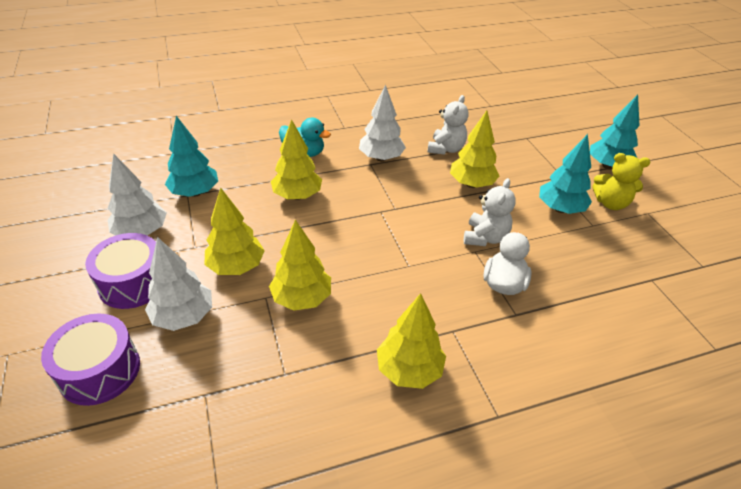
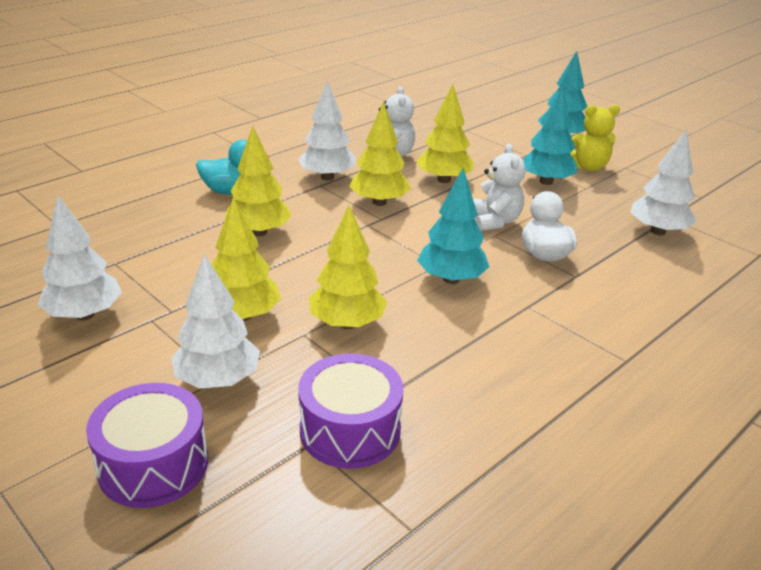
camera: 25 degrees left, 10 degrees down
(133, 283) = (119, 367): purple drum -> purple drum (350, 430)
(195, 192) = (123, 258): turquoise tree -> turquoise tree (451, 279)
(409, 370) = (513, 350): yellow tree -> yellow tree (379, 202)
(628, 291) = (658, 231): none -> white tree

